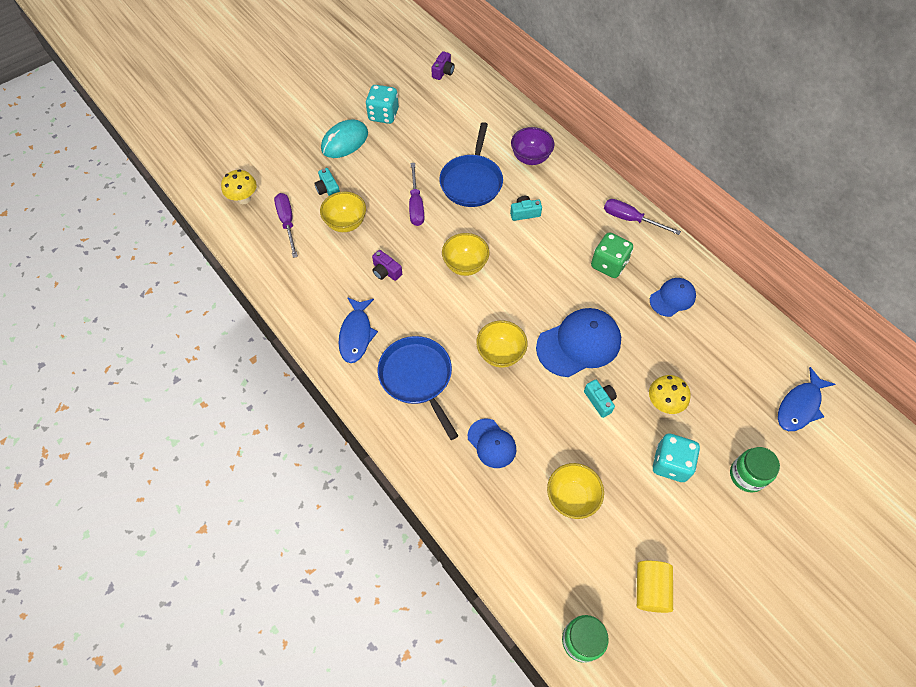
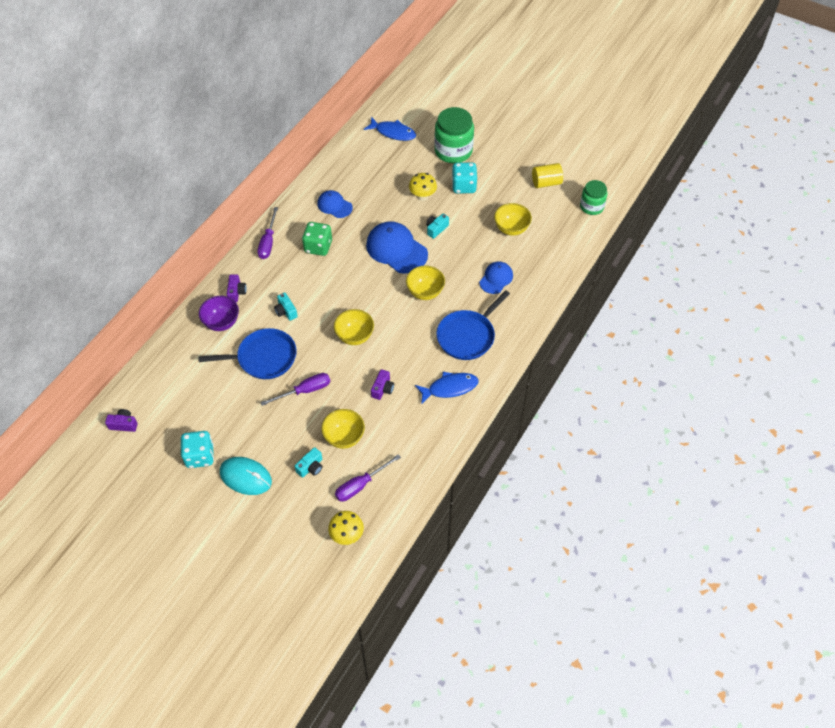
camera: 110 degrees left, 5 degrees down
(567, 177) = (236, 292): none -> purple camera
(747, 475) = (453, 151): green jar -> green jar, size x1.63

